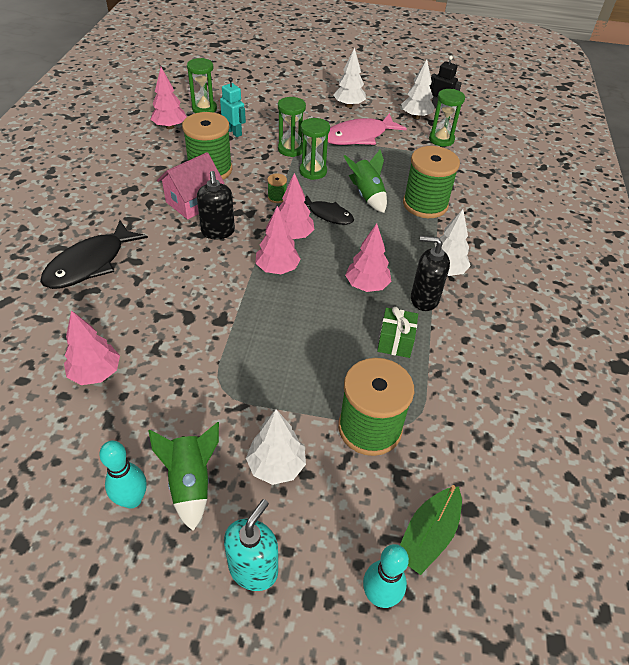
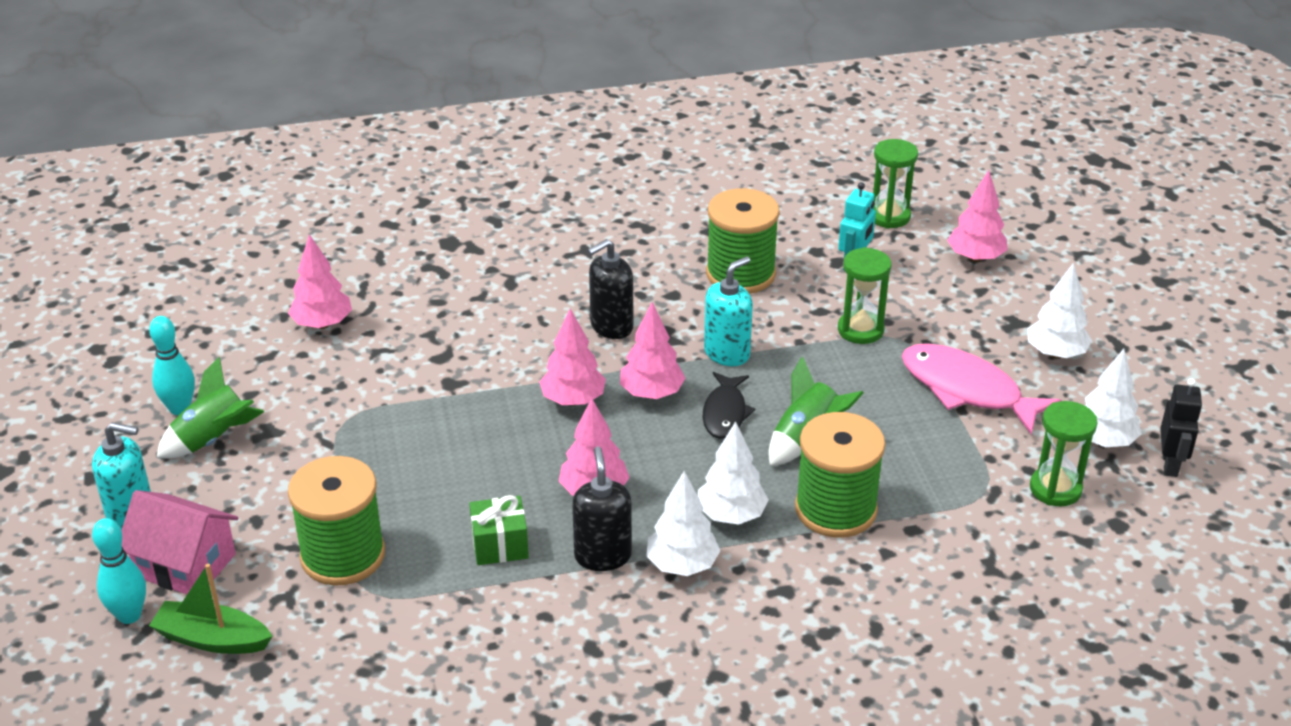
camera: 70 degrees right, 10 degrees down
(90, 264) = (483, 253): black fish -> none
(170, 127) = (812, 204): pink tree -> pink tree (975, 258)
(193, 202) = (656, 285): pink house -> pink house (185, 565)
(276, 466) = (258, 494): white tree -> white tree (731, 515)
(277, 197) = (727, 353): green spool -> turquoise soap dispenser
(313, 171) = (821, 368): green hourglass -> none

